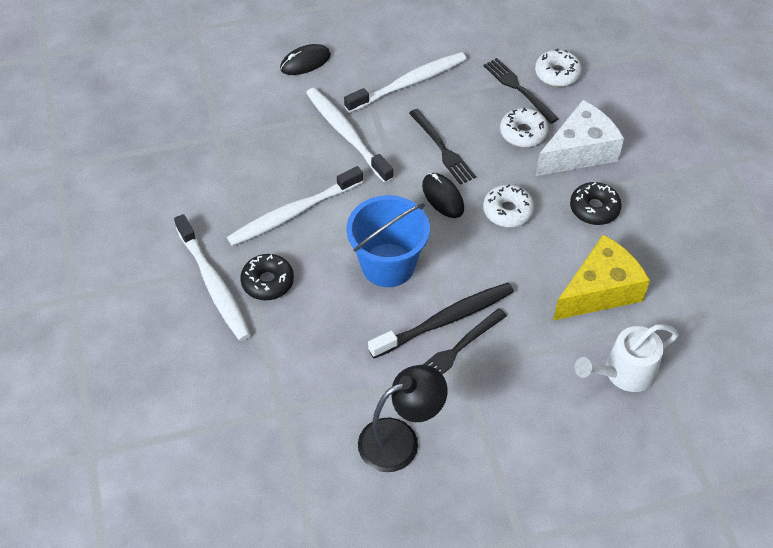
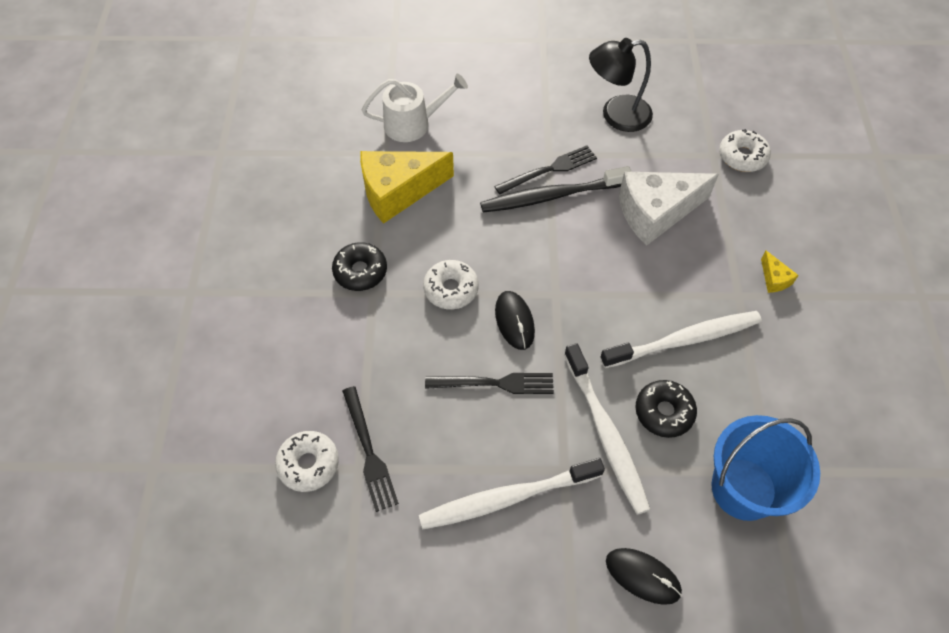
camera: 165 degrees left, 5 degrees up
(213, 284) = (774, 279): white toothbrush -> yellow cheese
(267, 282) = (718, 269): black donut -> black donut (664, 412)
(305, 62) = (642, 576): black mouse -> black mouse turned 45 degrees clockwise
(388, 265) = (593, 259): blue bucket -> blue bucket (743, 489)
(442, 149) = (495, 383): black fork -> black fork turned 105 degrees clockwise
(523, 133) = (392, 383): white donut -> white donut (742, 156)
(579, 152) = (341, 342): white cheese -> white cheese (656, 212)

